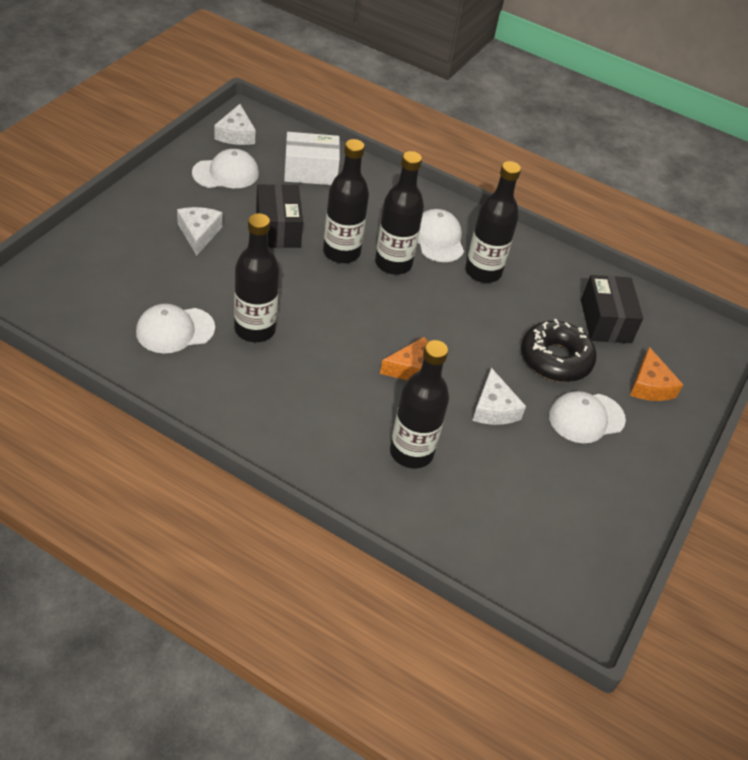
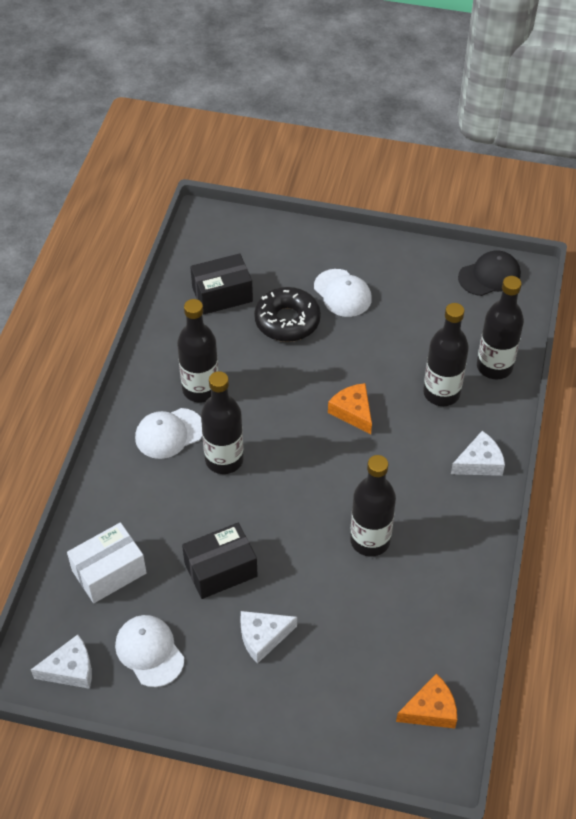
camera: 100 degrees left, 5 degrees up
(175, 330) = (405, 603): white cap -> none
(310, 171) = (109, 572): white box -> white box turned 75 degrees clockwise
(341, 252) = (229, 505): black bottle -> black bottle (494, 367)
(494, 408) = (366, 351): white cheese -> white cheese (479, 462)
(584, 576) = (489, 276): none -> black cap
(650, 386) = (284, 259): orange cheese -> orange cheese (431, 710)

